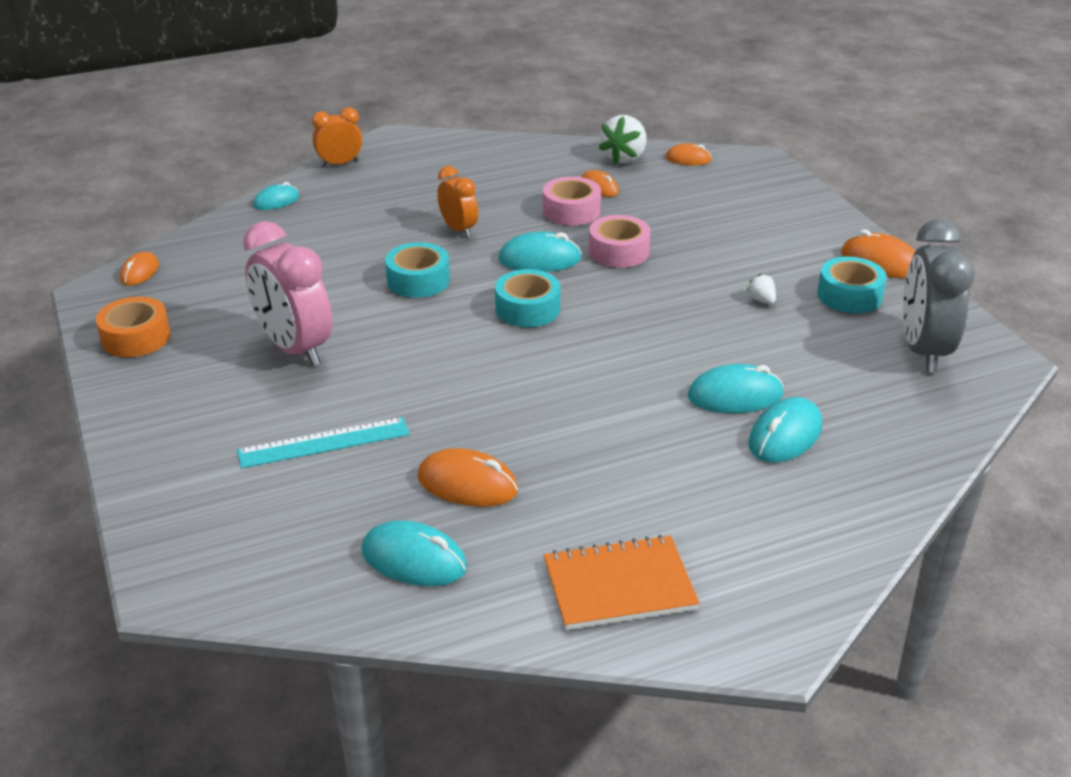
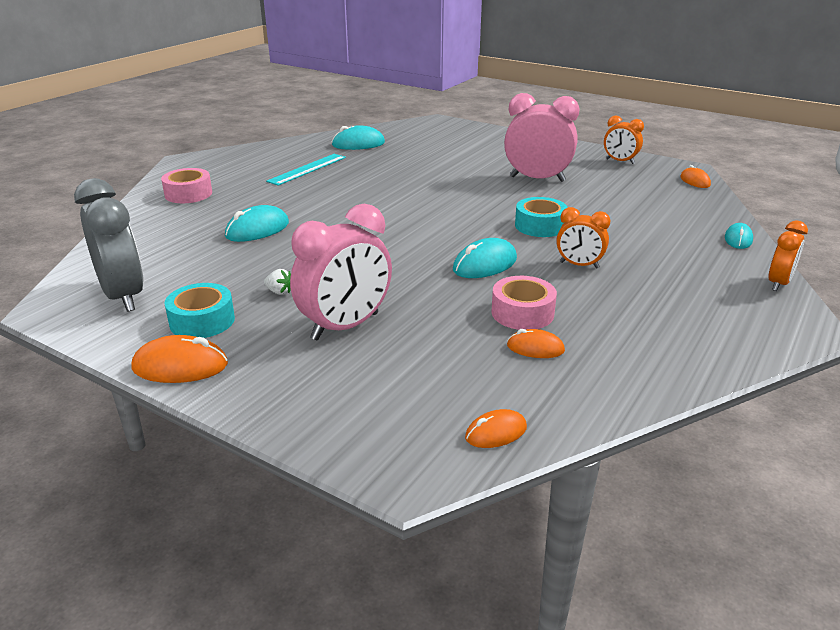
camera: 145 degrees right, 5 degrees down
(136, 337) = (620, 161): orange tape -> orange clock
(324, 443) = (453, 158): turquoise ruler -> turquoise ruler (307, 169)
(467, 484) = (367, 164): orange mouse -> none
(527, 309) = (444, 233): turquoise tape -> none
(618, 251) = (434, 291): pink tape -> pink tape (188, 194)
(619, 586) = (263, 158): orange notebook -> none
(624, 158) = (566, 401): white strawberry -> none
(725, 248) = (345, 326): none -> pink clock
(785, 436) = (213, 221): turquoise mouse -> none

